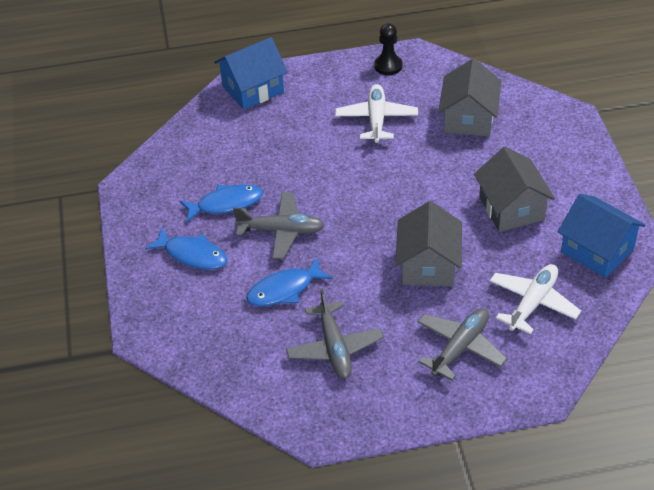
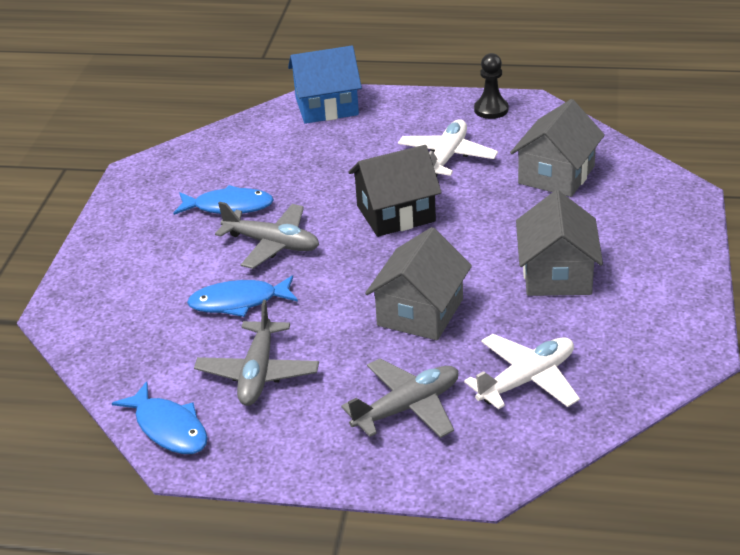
camera: 20 degrees right, 10 degrees down
(192, 255) = (161, 247): blue fish -> blue fish (168, 428)
(364, 181) = (396, 213): none -> black house
(597, 250) = (642, 341): blue house -> none

